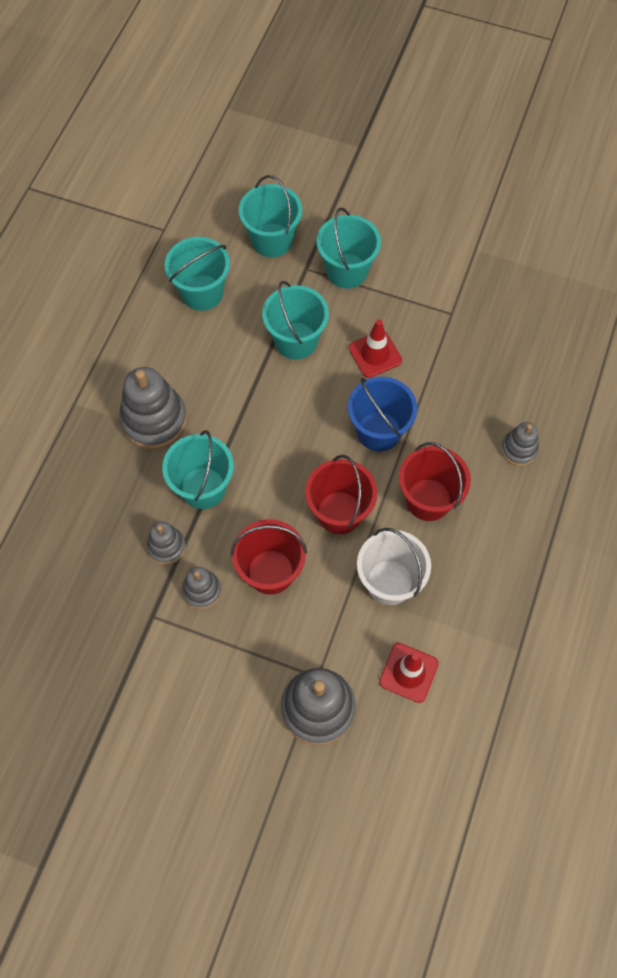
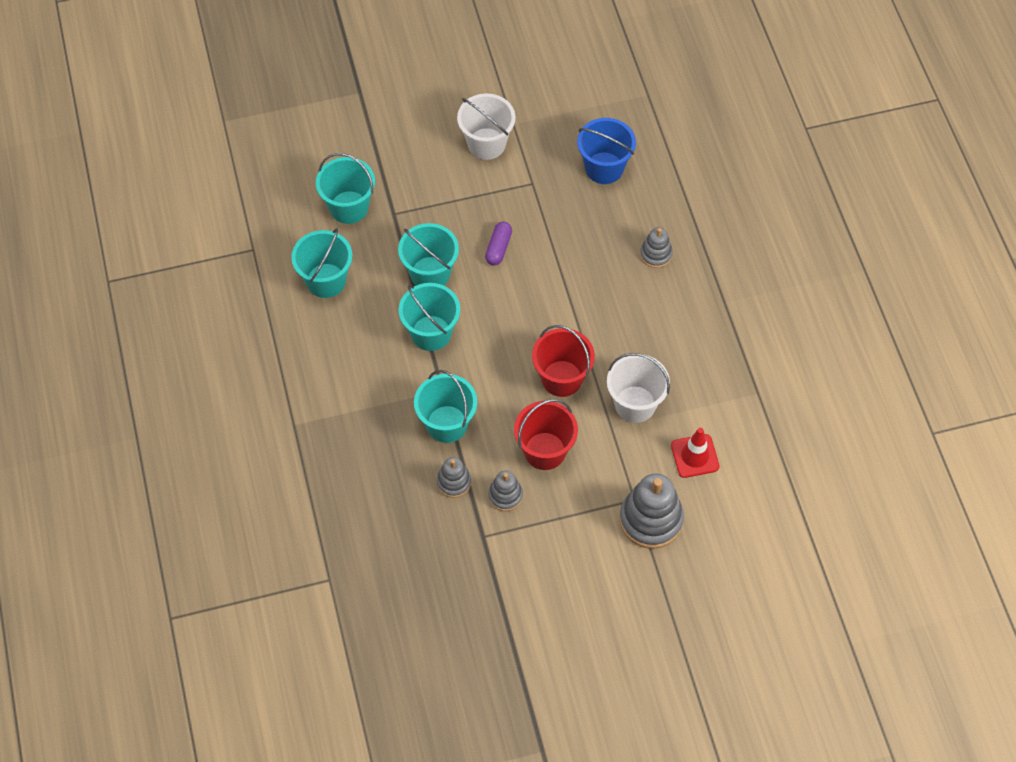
camera: 35 degrees left, 5 degrees down
(154, 420) = (368, 398): grey stacking toy -> none
(347, 271) = (427, 197): turquoise bucket -> turquoise bucket (431, 333)
(375, 354) = (498, 248): red traffic cone -> purple capsule
(379, 431) = (545, 303): blue bucket -> blue bucket (604, 168)
(428, 499) = (618, 329): red bucket -> none
(437, 254) = (486, 144): none -> white bucket

